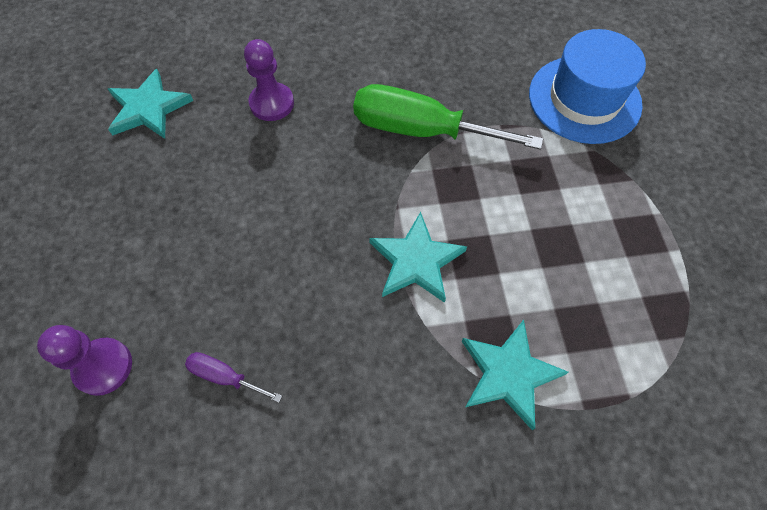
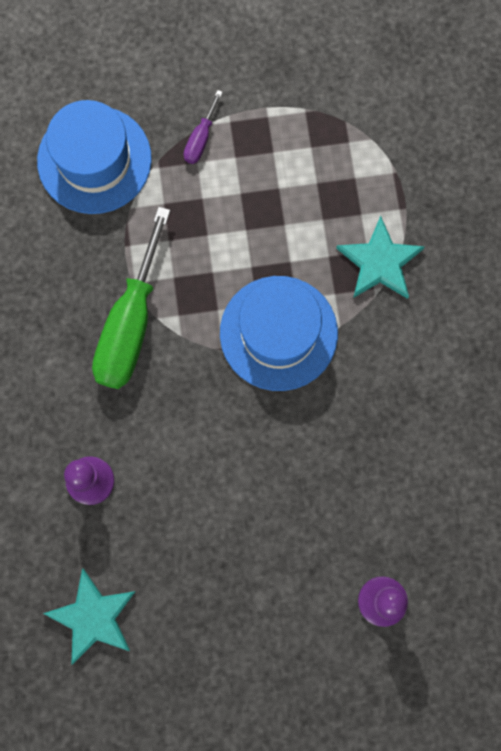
camera: 90 degrees left, 15 degrees up
(225, 376) = (388, 493): purple screwdriver -> purple screwdriver (201, 139)
(416, 261) = (278, 333): turquoise star -> blue hat

